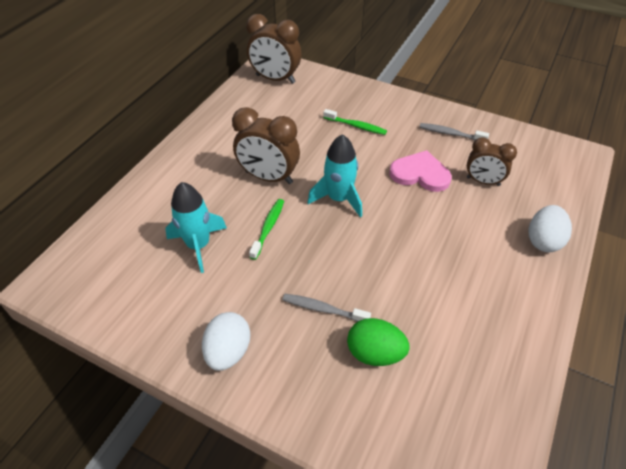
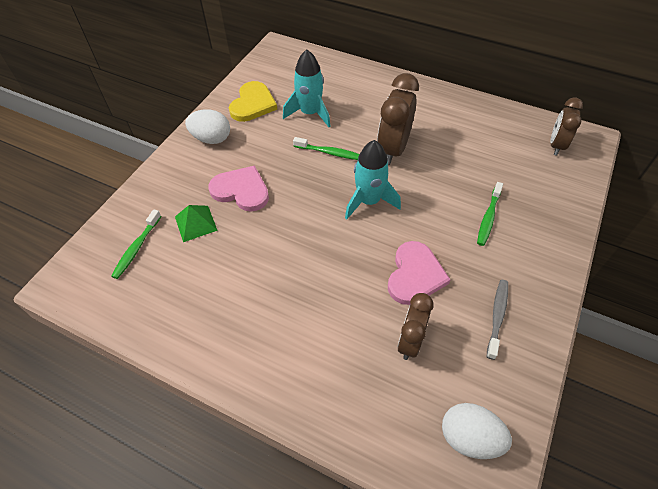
camera: 90 degrees right, 5 degrees up
(166, 307) = (253, 104): none -> yellow heart
(275, 79) = (556, 145): brown clock -> brown clock, size x0.65
(323, 309) = (241, 190): grey toothbrush -> pink heart
(375, 353) = (195, 223): green egg -> green pyramid
(418, 417) = (136, 248): none -> green toothbrush
(543, 240) = (314, 391): white egg -> white egg (469, 437)

